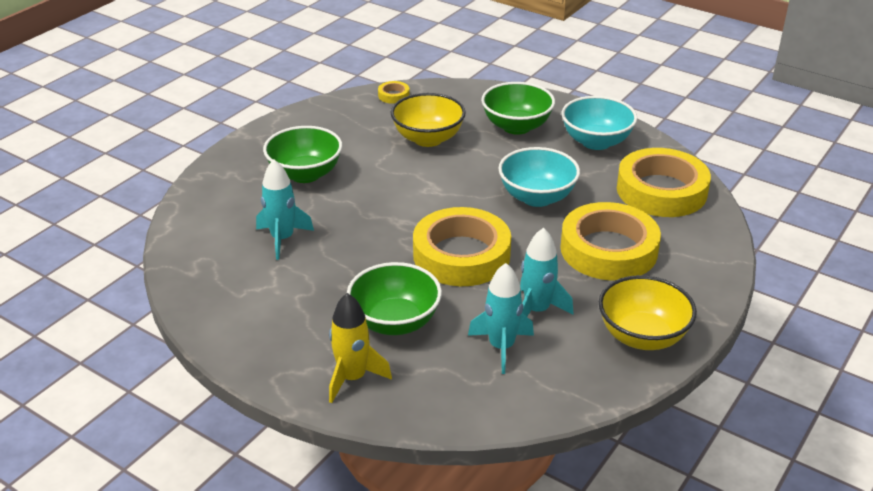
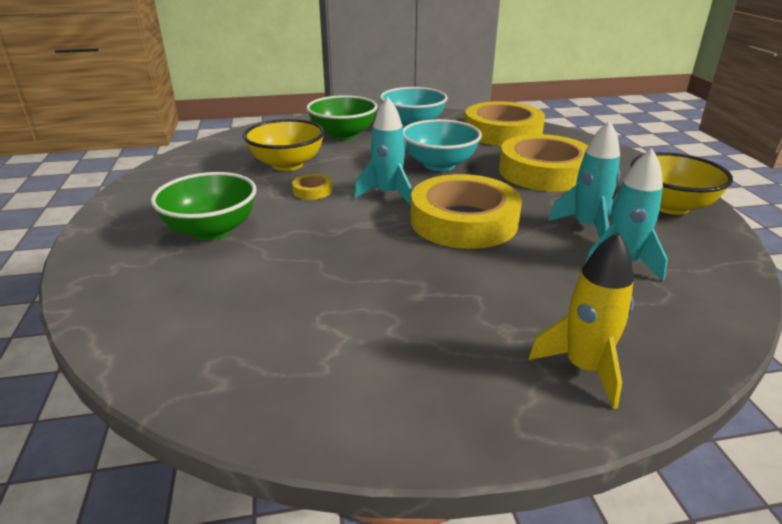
camera: 45 degrees left, 5 degrees down
(282, 239) = (281, 291): turquoise rocket -> turquoise rocket (387, 194)
(393, 95) = (204, 150): yellow tape -> yellow tape (312, 191)
(395, 322) = (517, 296): green bowl -> none

